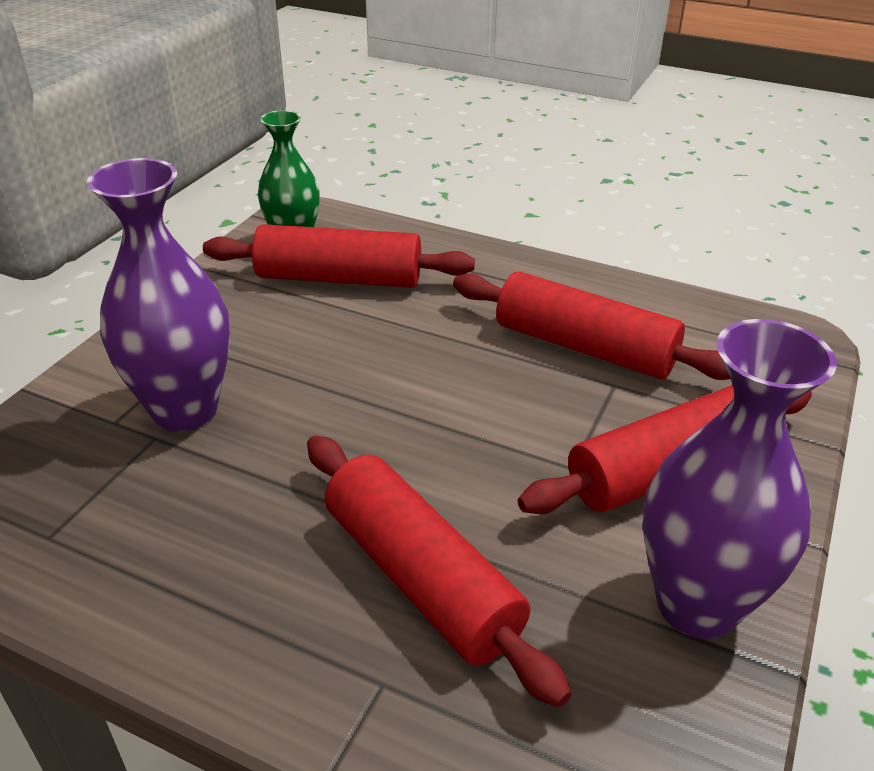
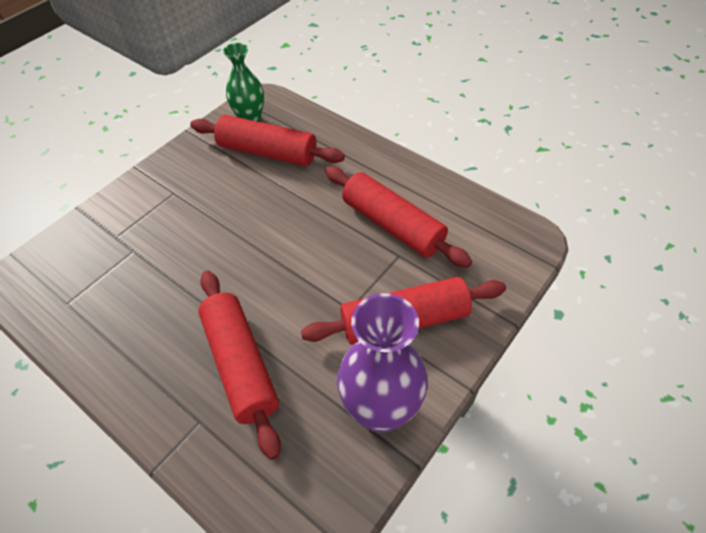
camera: 15 degrees right, 15 degrees up
(185, 410) = (154, 235): purple vase -> none

